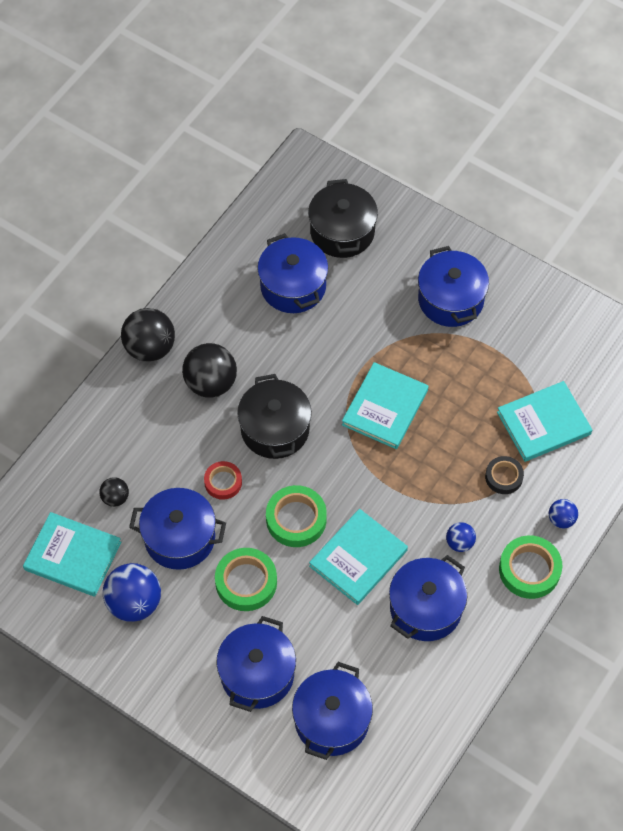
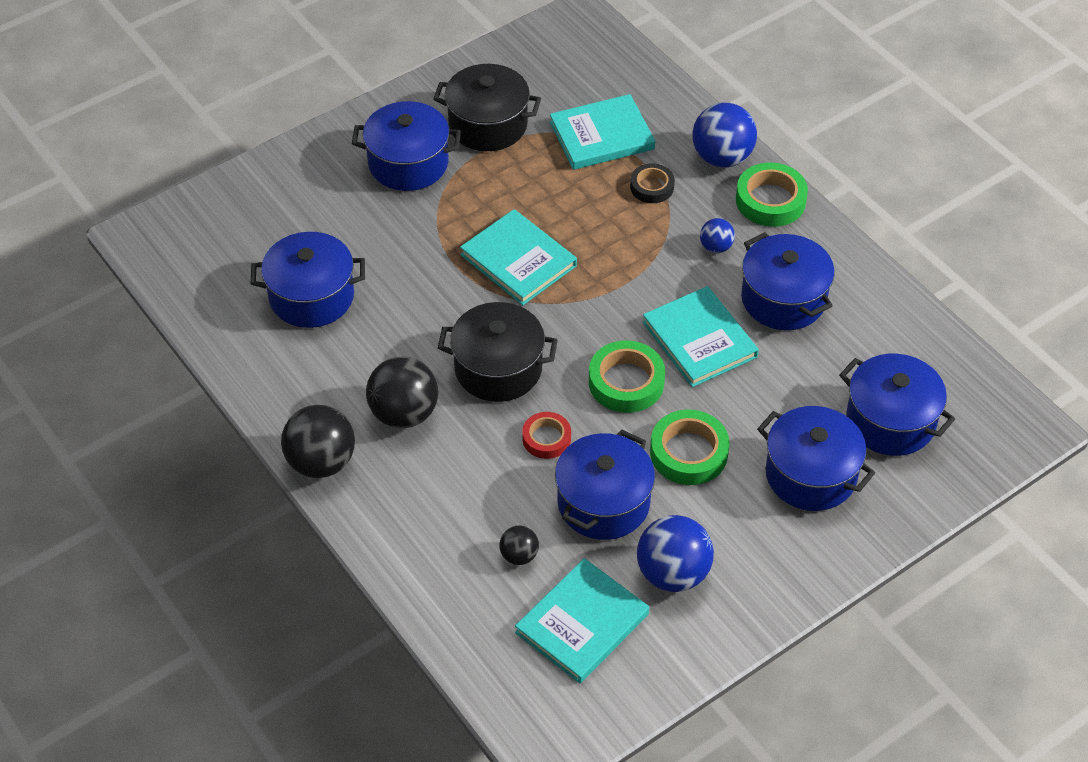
camera: 70 degrees left, 10 degrees down
(342, 232) = (262, 230): black pot -> black pot (488, 124)
(543, 423) = (601, 136): turquoise book -> turquoise book turned 75 degrees clockwise
(561, 519) = (722, 157): blue ball -> blue ball, size x1.91

